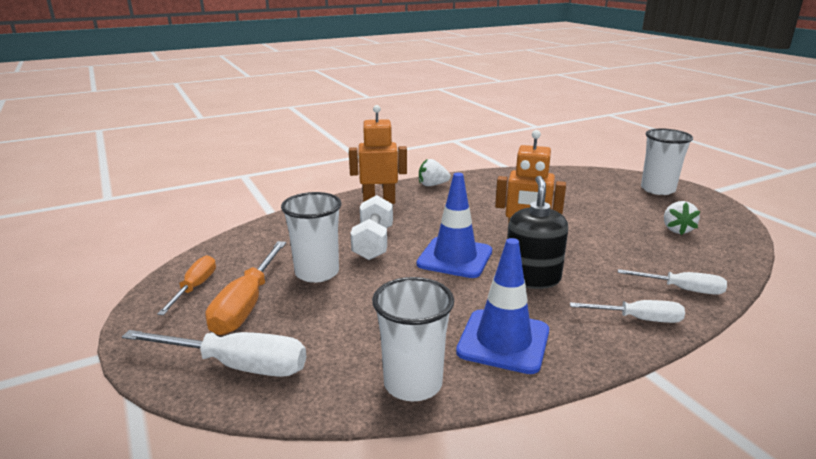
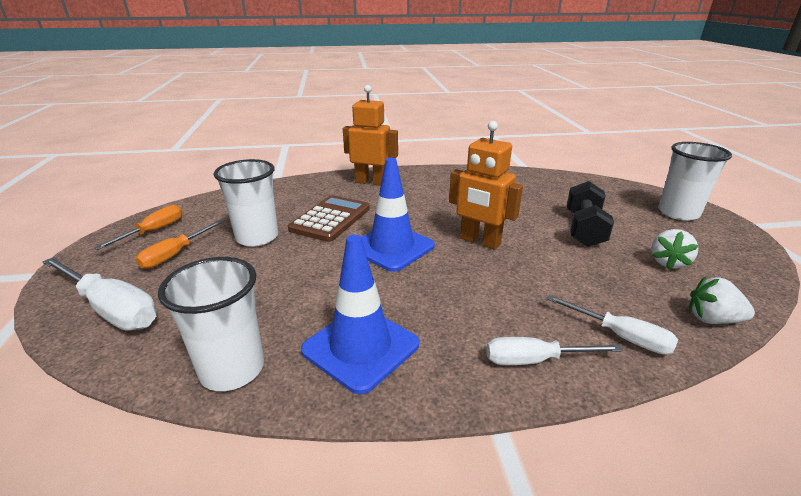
camera: 20 degrees right, 5 degrees up
(247, 305) = (175, 254): orange screwdriver -> orange screwdriver, size x0.63
(373, 243) = (330, 219): white dumbbell -> brown calculator
(432, 185) = (434, 174): white strawberry -> white strawberry (712, 319)
(532, 278) = (451, 284): black soap dispenser -> none
(599, 214) = (584, 229): none -> black dumbbell
(638, 319) = (535, 360): white screwdriver -> white screwdriver turned 150 degrees clockwise

